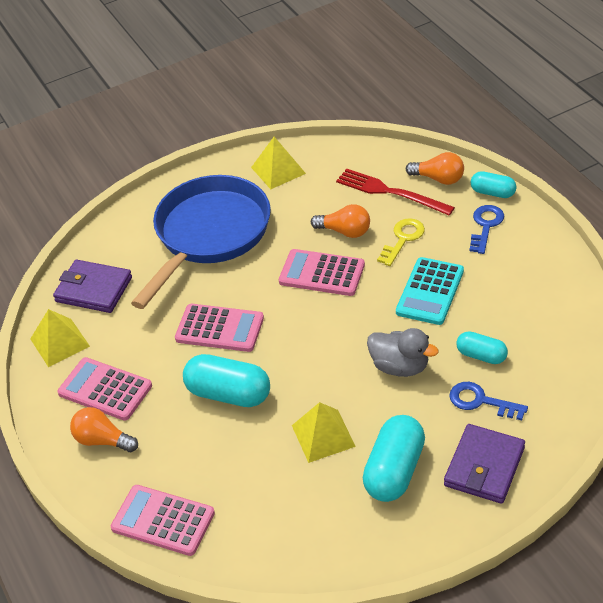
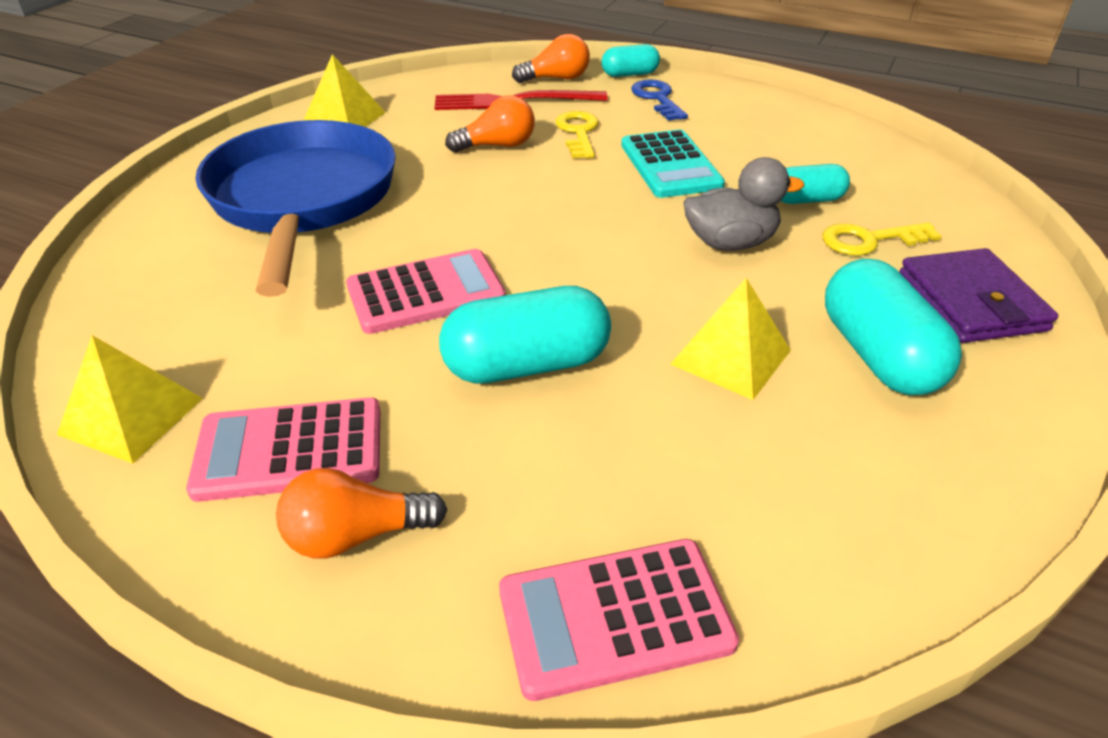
camera: 40 degrees left, 5 degrees down
(93, 289) = (148, 320): purple wallet -> none
(322, 273) = (513, 190): pink calculator -> none
(481, 401) = (869, 240): blue key -> yellow key

